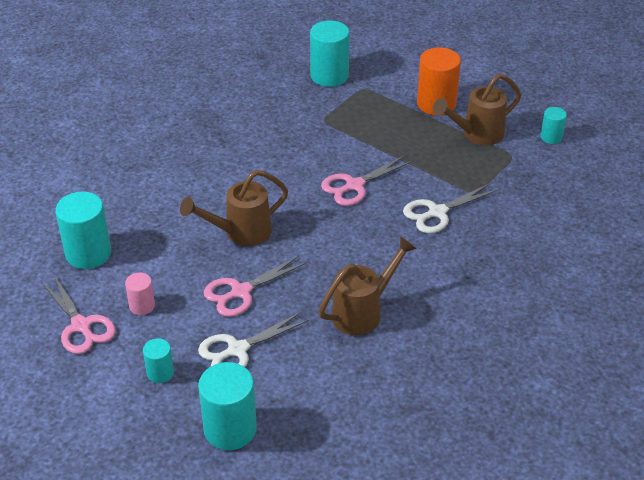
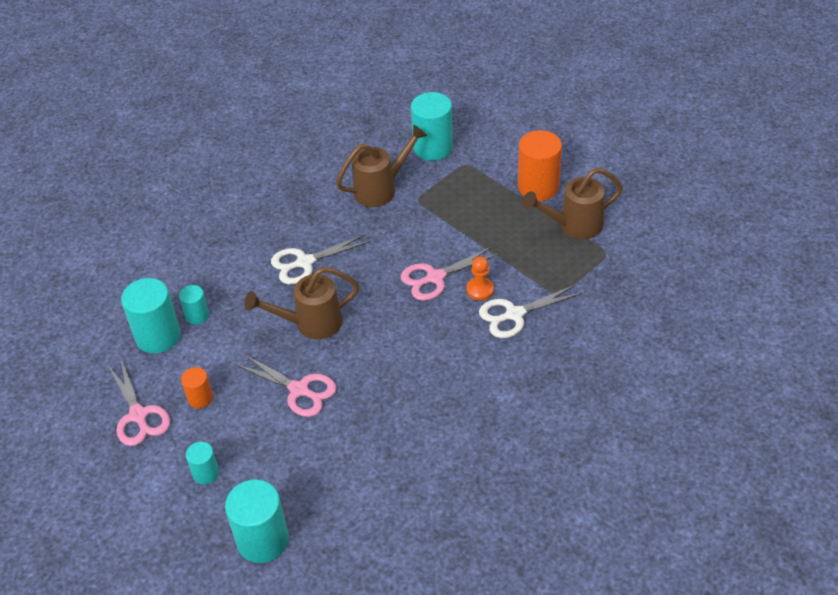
camera: 10 degrees right, 5 degrees up
(142, 306) = (200, 398): pink cylinder -> orange cylinder
(237, 350) = (285, 454): white scissors -> white scissors (304, 262)
(240, 292) = (299, 390): pink scissors -> pink scissors turned 120 degrees counterclockwise
(363, 312) = (417, 422): brown watering can -> brown watering can (381, 189)
(400, 193) = (480, 289): none -> orange pawn
(551, 137) = (652, 234): turquoise cylinder -> turquoise cylinder (197, 315)

